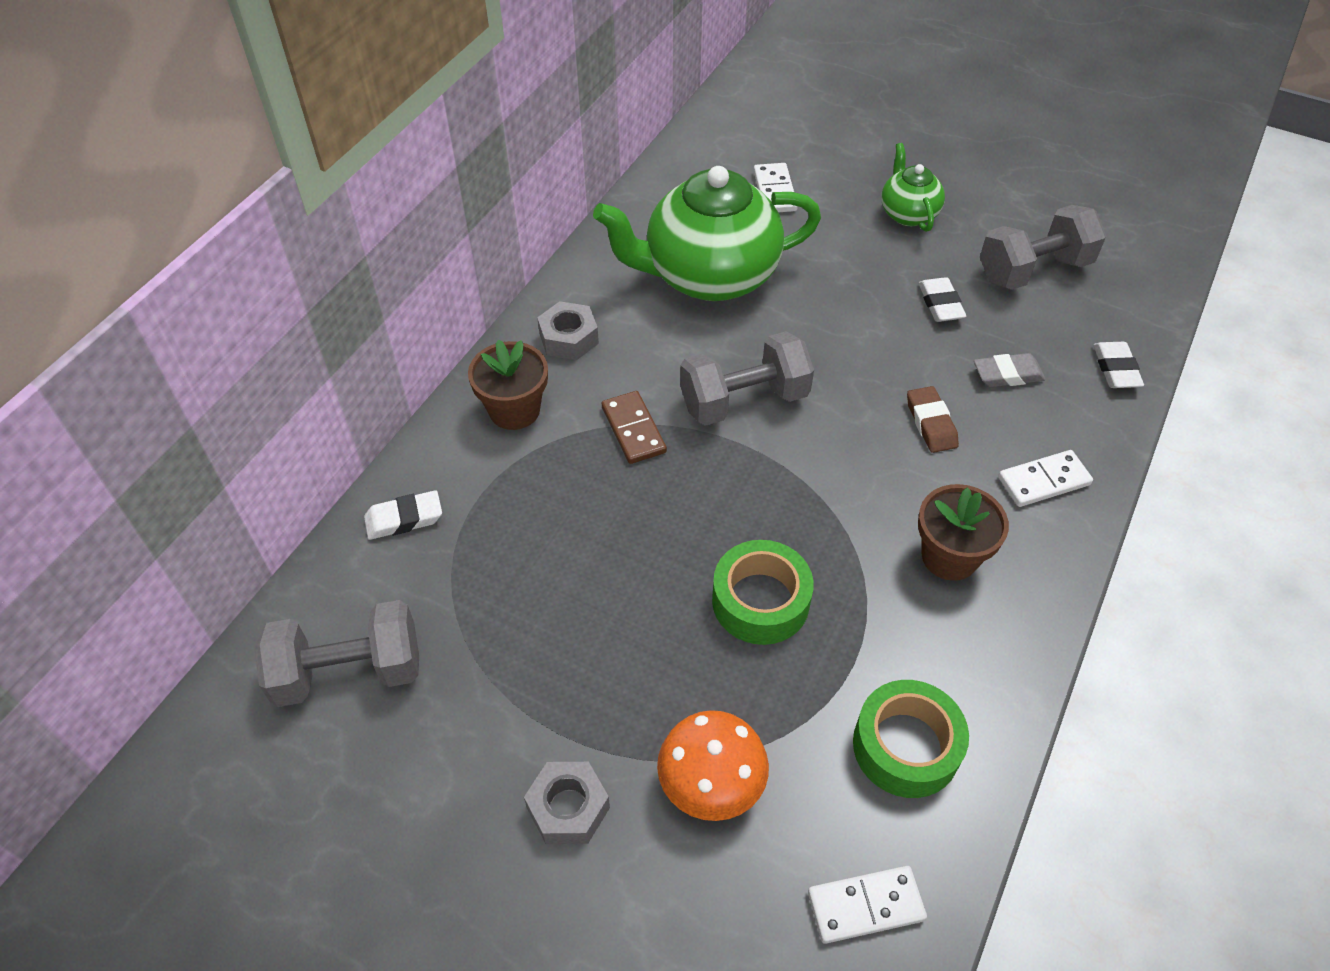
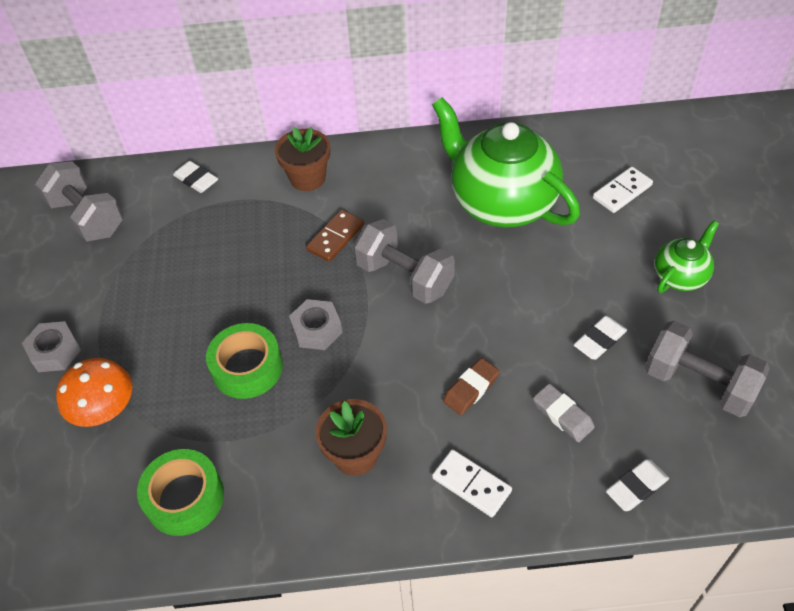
camera: 60 degrees right, 0 degrees up
(568, 338) = (384, 169): grey nut -> grey nut (317, 330)
(865, 905) = (62, 526): white domino -> none

